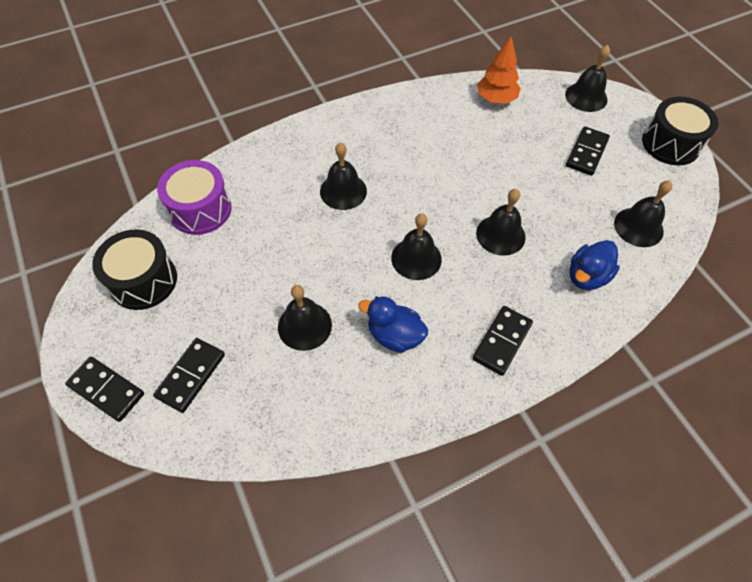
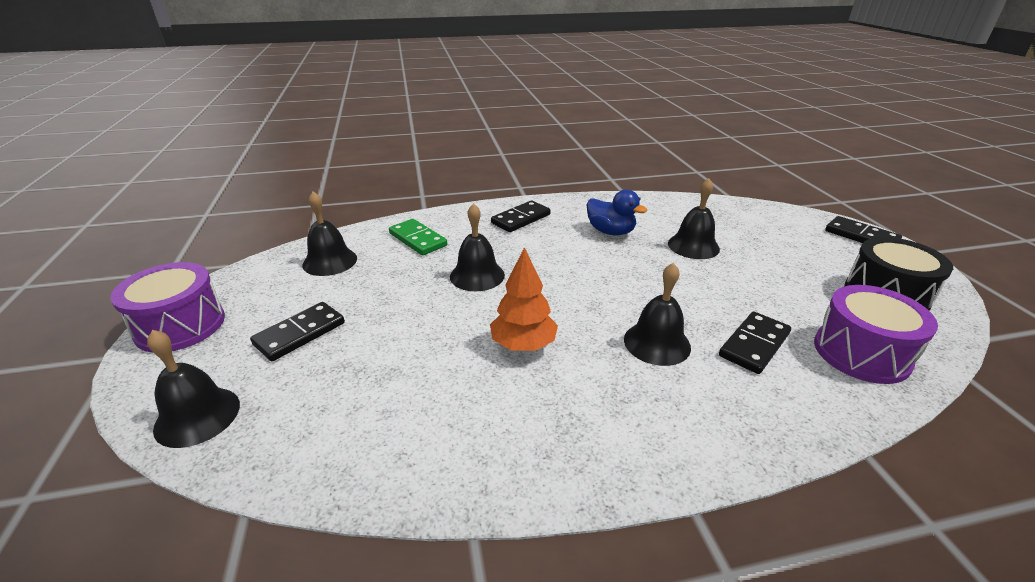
camera: 165 degrees left, 25 degrees down
(191, 376) = (789, 234): black domino -> black domino (754, 344)
(416, 258) = (576, 271): black bell -> none
(496, 99) = (352, 444): orange tree -> orange tree (523, 344)
(587, 276) = (418, 239): blue duck -> green domino
(670, 144) = (180, 325): black drum -> purple drum

